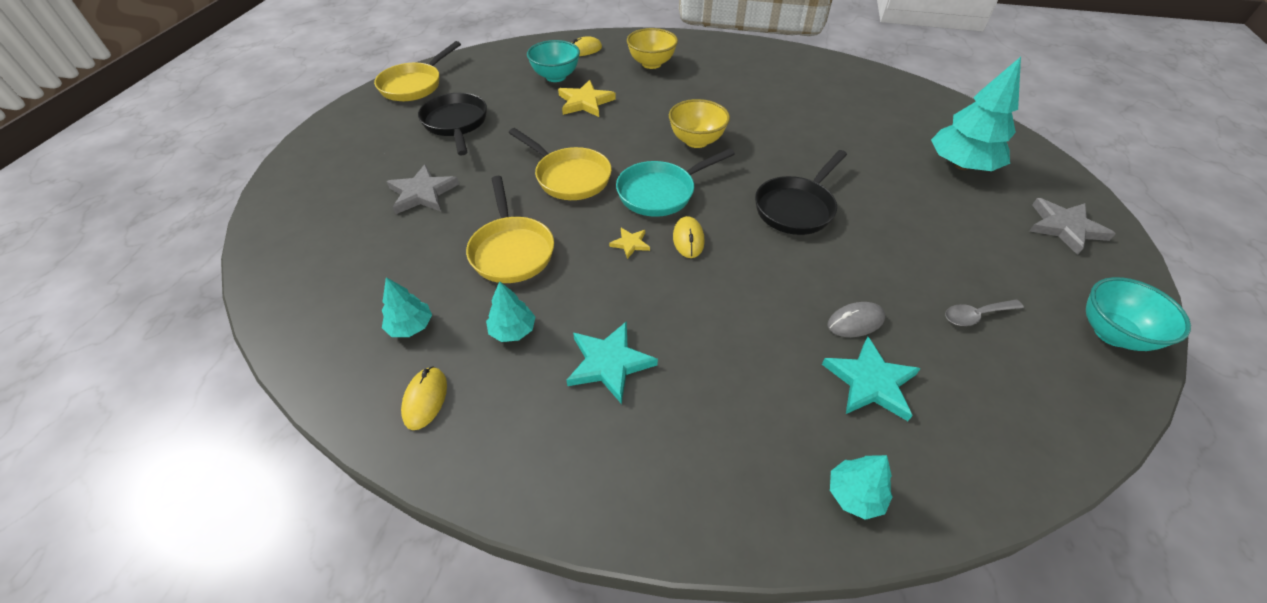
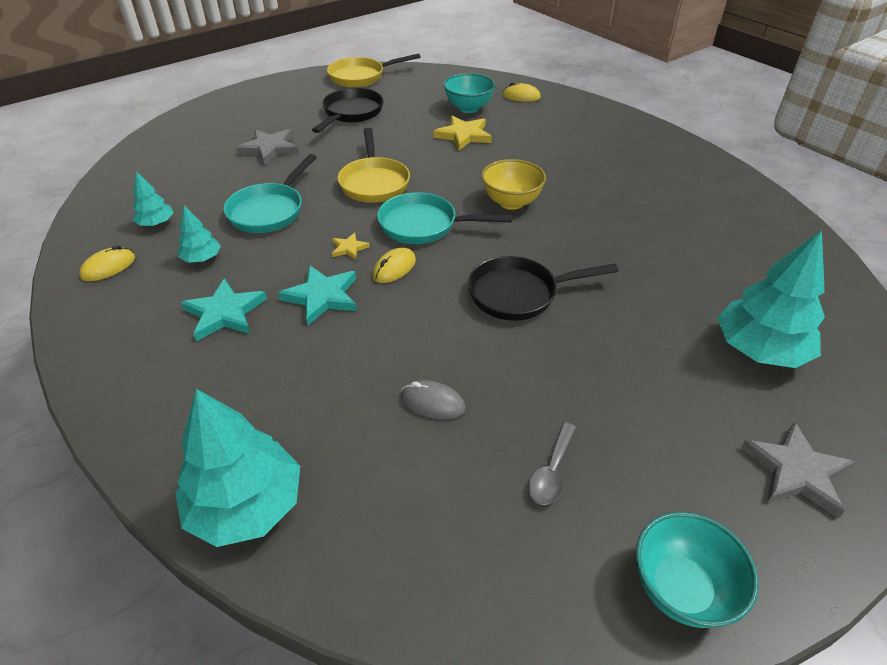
camera: 40 degrees right, 5 degrees down
(511, 250) = (269, 211): yellow pan -> turquoise pan
(651, 64) = (563, 127): yellow bowl -> none
(855, 494) = (246, 505): turquoise tree -> turquoise tree, size x1.98
(870, 382) = (376, 449): turquoise star -> turquoise star (322, 297)
(975, 315) = (551, 472): grey spoon -> grey spoon turned 90 degrees counterclockwise

